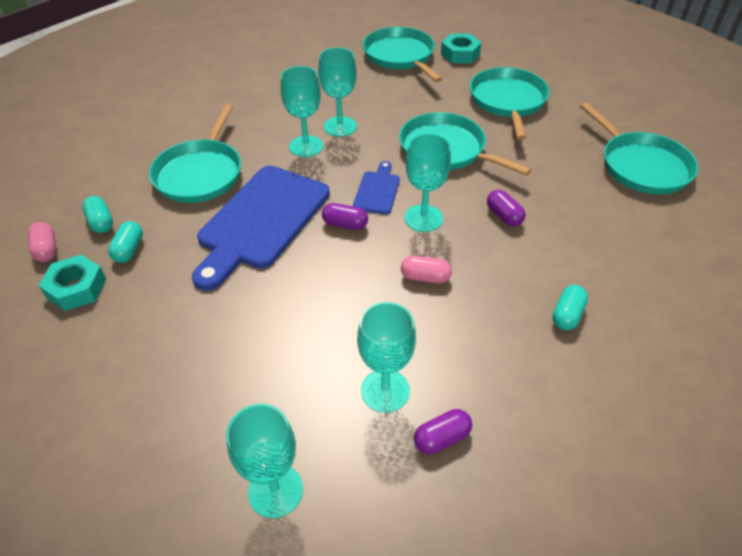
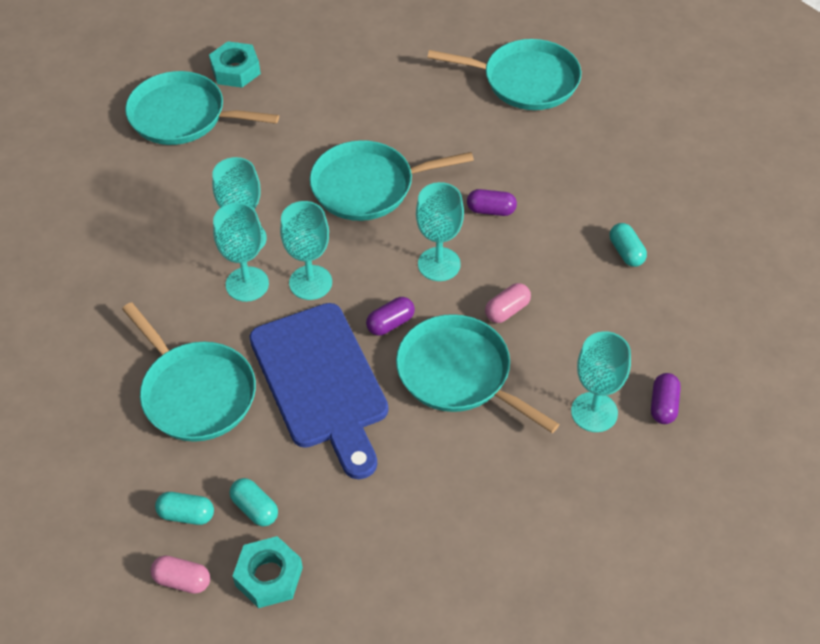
camera: 50 degrees left, 5 degrees up
(275, 490) = (622, 534): turquoise goblet -> turquoise goblet (310, 282)
(377, 190) = (370, 272): blue cutting board -> none
(508, 101) = (349, 94): turquoise pan -> turquoise pan (458, 374)

